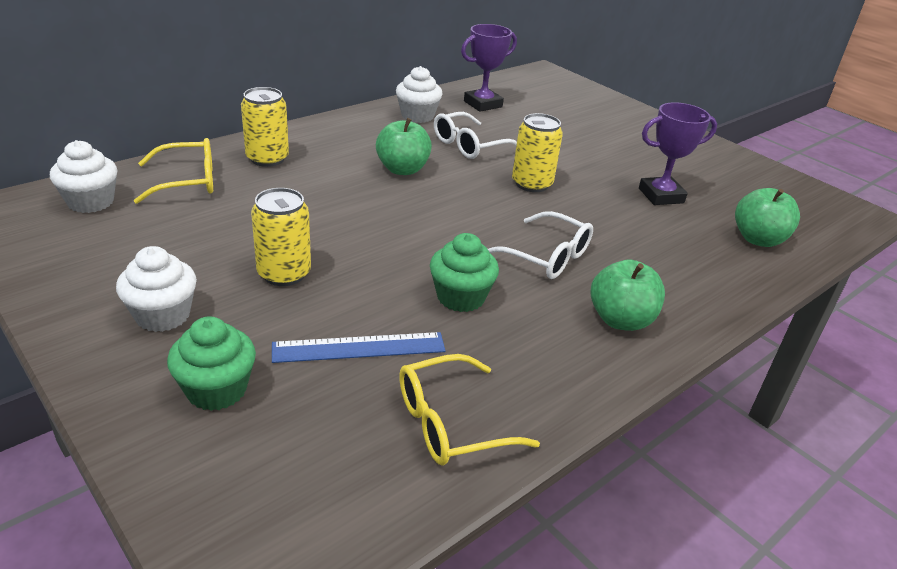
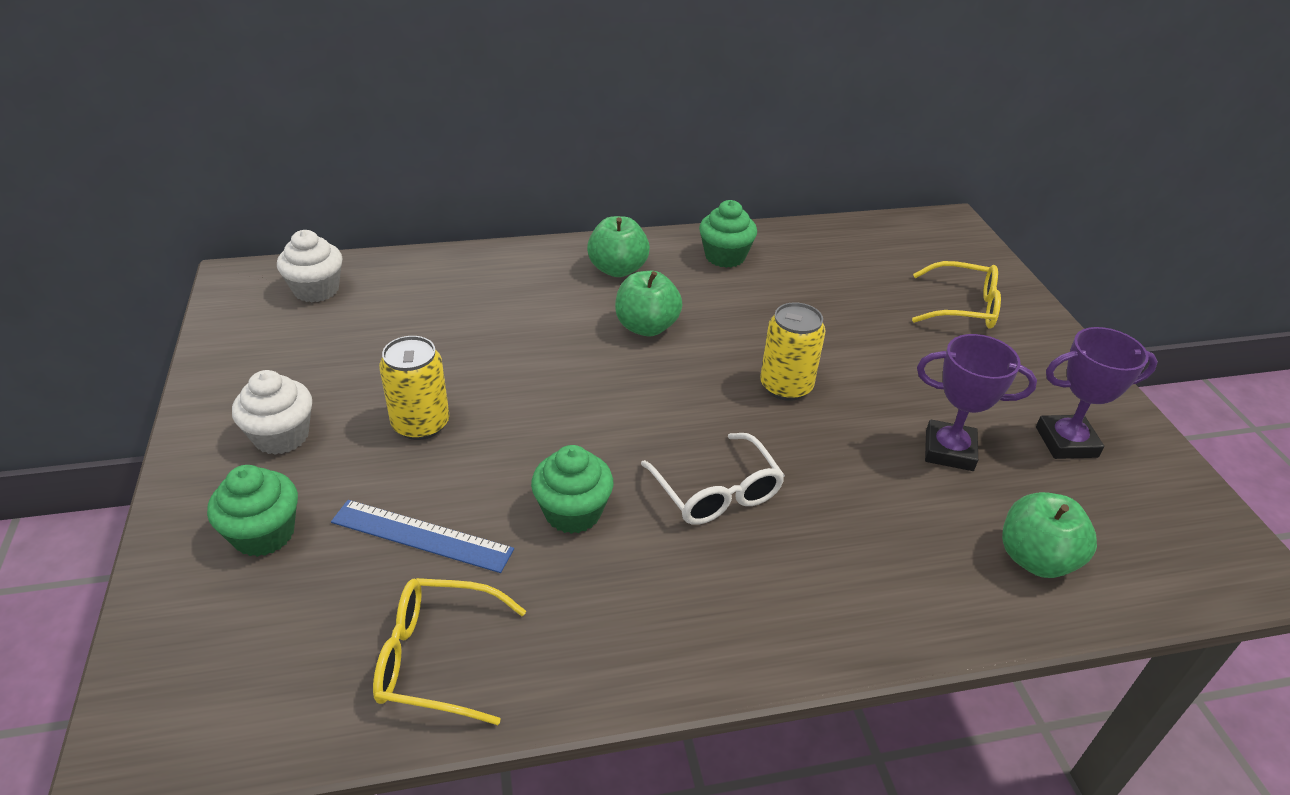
camera: 30 degrees right, 5 degrees up
(188, 181) = (417, 287): yellow glasses -> yellow glasses (963, 307)
(267, 158) = (514, 277): yellow can -> none
(417, 116) = (725, 256): white cupcake -> green cupcake
(469, 145) = (753, 312): white glasses -> none
(483, 104) = (821, 256): purple trophy -> purple trophy (1066, 442)
(620, 320) = (732, 607): green apple -> green apple (617, 269)

